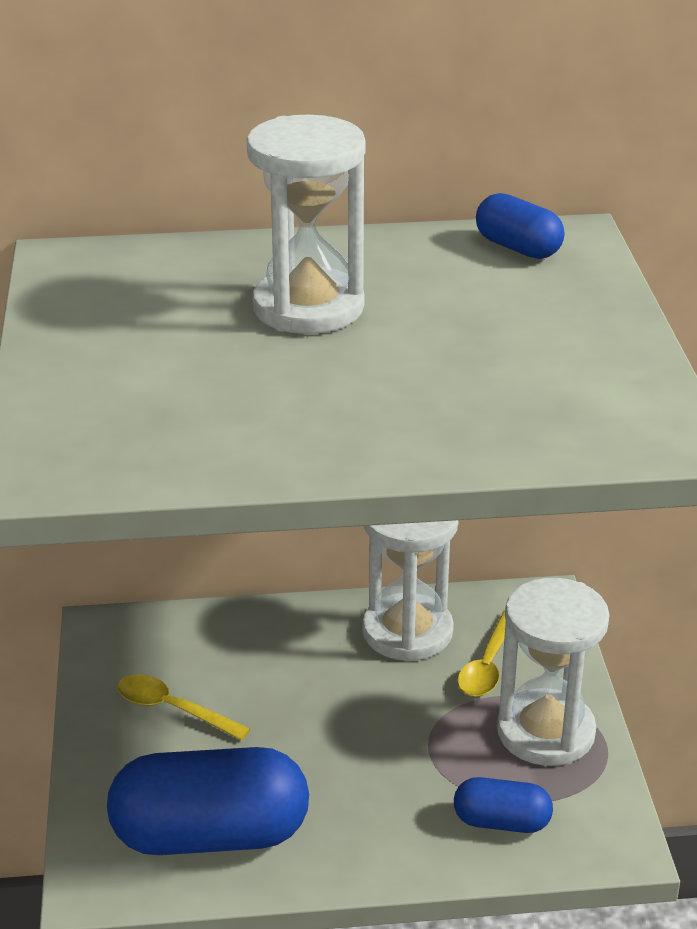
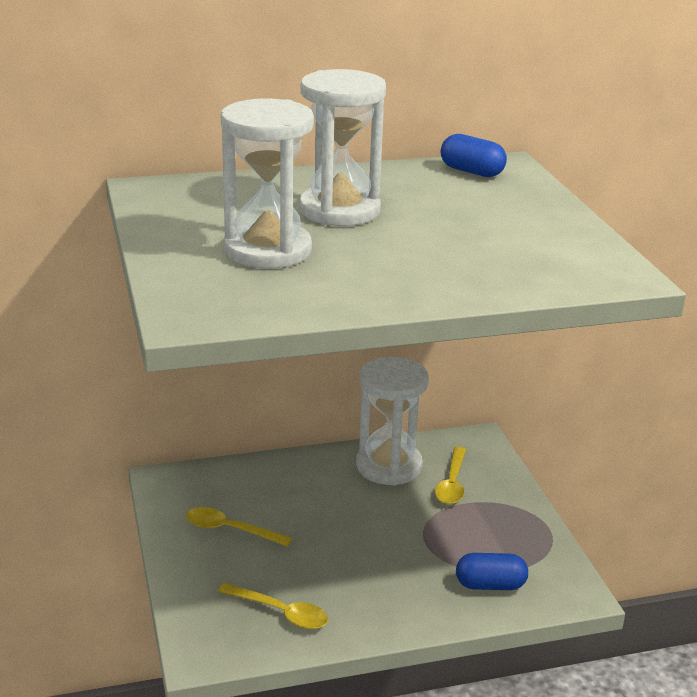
camera: 10 degrees left, 5 degrees down
(210, 835) = (281, 612): blue capsule -> yellow spoon
(545, 732) = (505, 524): white hourglass -> white hourglass (268, 250)

